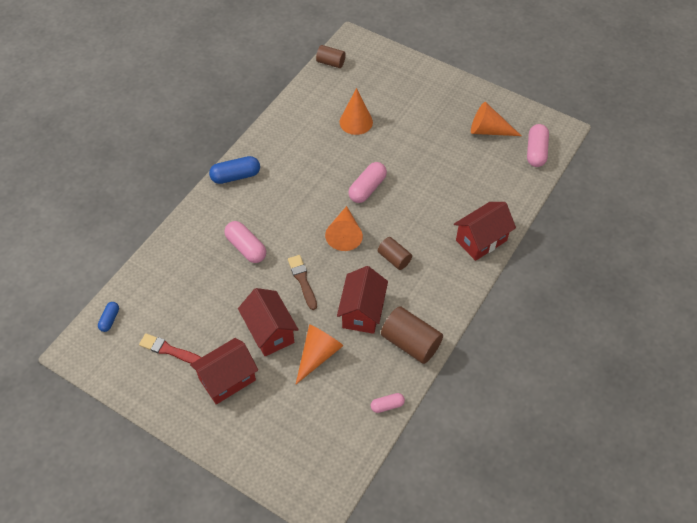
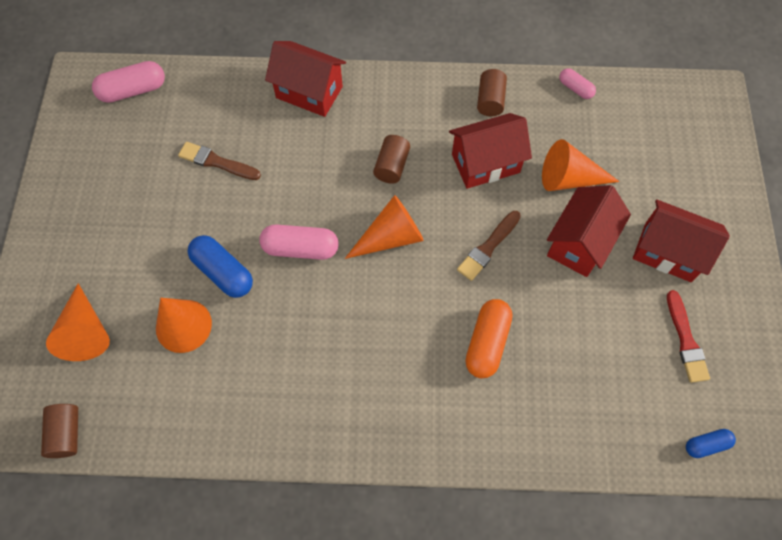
camera: 120 degrees left, 10 degrees up
(235, 176) = (379, 435): blue capsule -> blue capsule (223, 272)
(246, 248) = (487, 343): pink capsule -> orange capsule
(410, 343) = (490, 100): brown cylinder -> brown cylinder, size x0.61
(454, 172) = (216, 162): none -> brown brush
(489, 130) = (119, 154): orange cone -> orange cone (85, 331)

